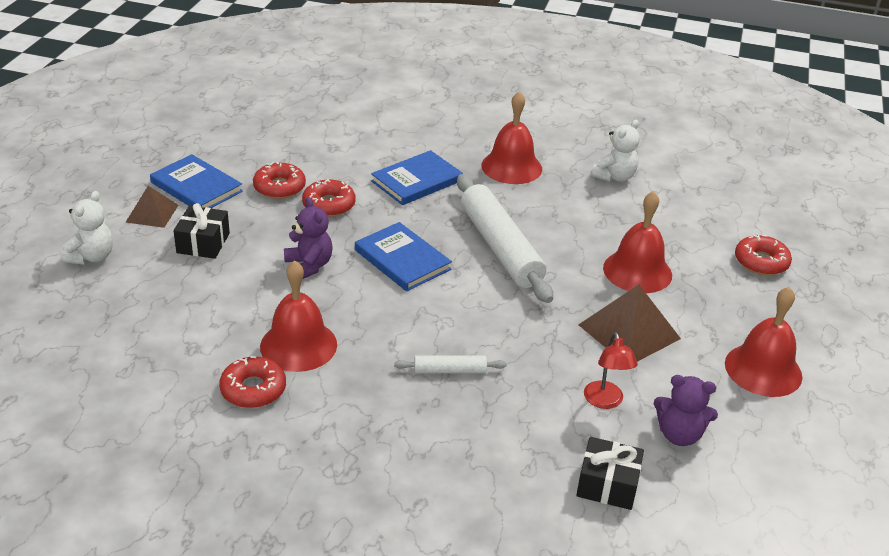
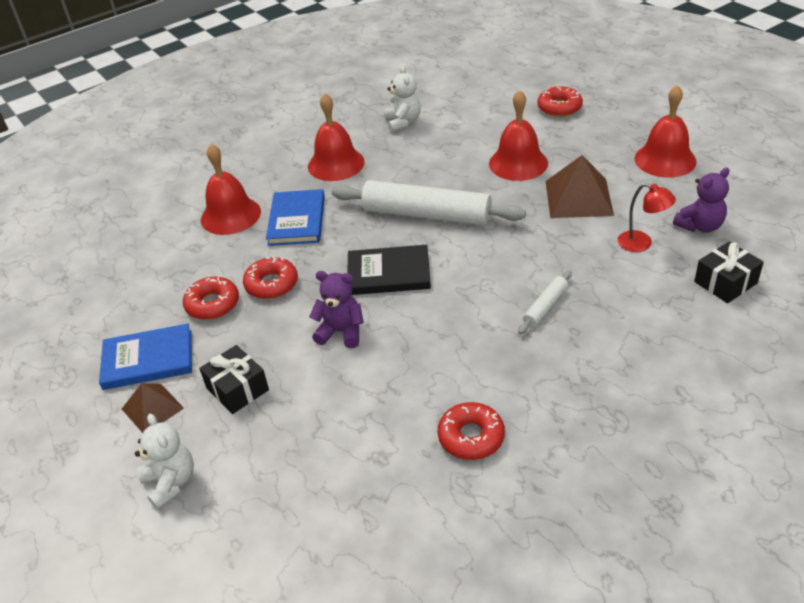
camera: 45 degrees left, 5 degrees up
(298, 345) = (439, 383): red bell -> red bell (230, 215)
(402, 260) = (389, 273): blue book -> black book

